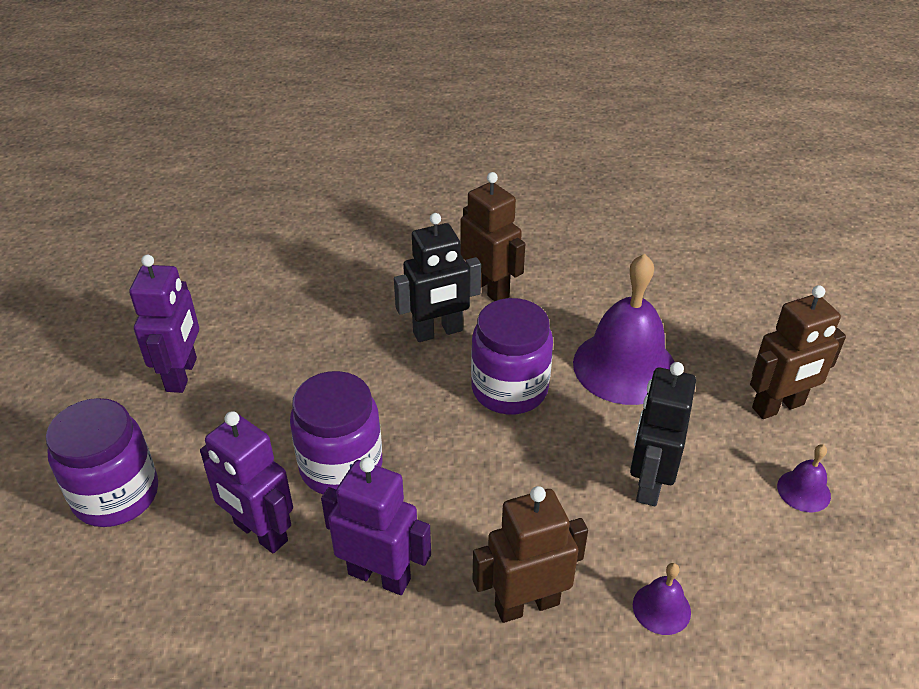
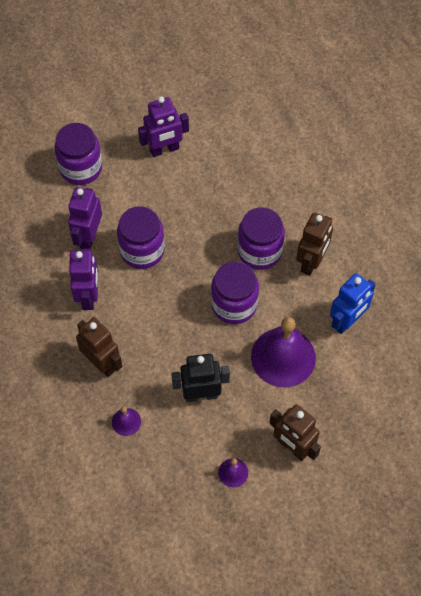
camera: 65 degrees right, 20 degrees up
(438, 332) = (259, 251): black robot -> purple jar
(599, 287) = (347, 321): none -> blue robot

